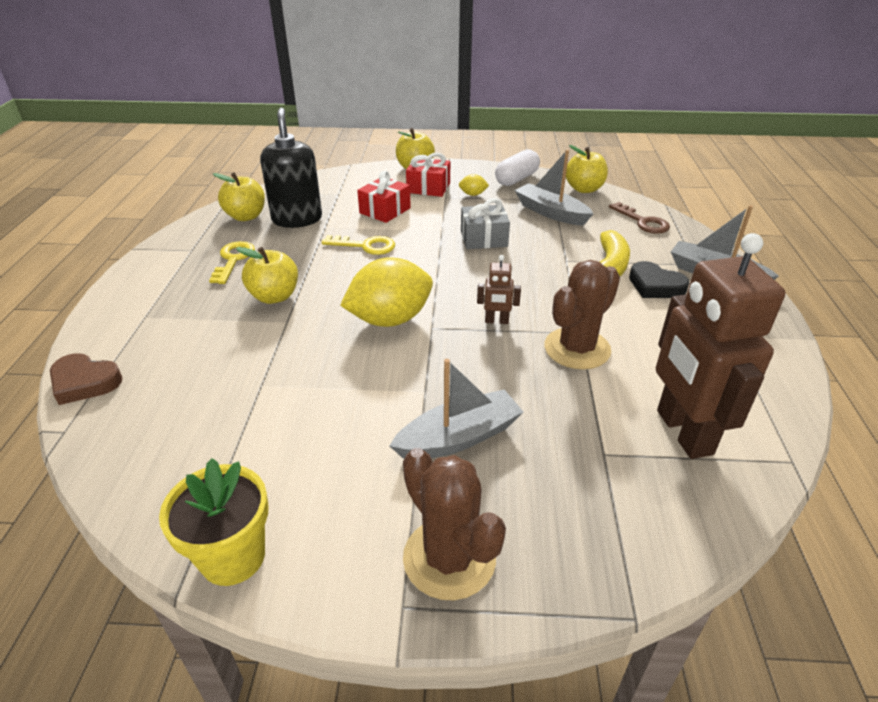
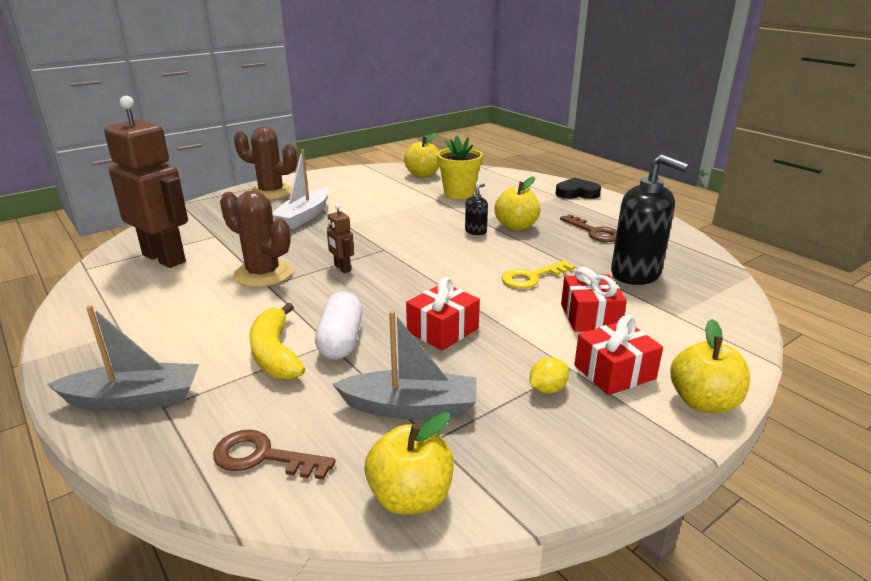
camera: 140 degrees right, 10 degrees down
(85, 382) = (516, 176): brown heart -> none
(233, 260) = (594, 232): yellow key -> brown key
(233, 557) = (356, 171): yellow flower pot -> yellow flower pot (459, 193)
(246, 216) = (676, 258): yellow apple -> yellow apple (423, 174)
(318, 308) = (475, 231): none -> black soap dispenser
(390, 319) = (419, 243): yellow lemon -> none
(459, 437) = (304, 217): grey boat -> white boat
(483, 238) = (442, 330): grey gift -> red gift
(496, 321) = (342, 268): brown robot -> brown robot turned 90 degrees counterclockwise
(516, 179) = (540, 460): white capsule -> white capsule (341, 340)
(577, 349) = (263, 274): brown cactus -> brown cactus turned 60 degrees counterclockwise
(655, 285) = (211, 353): black heart -> black heart (577, 193)

